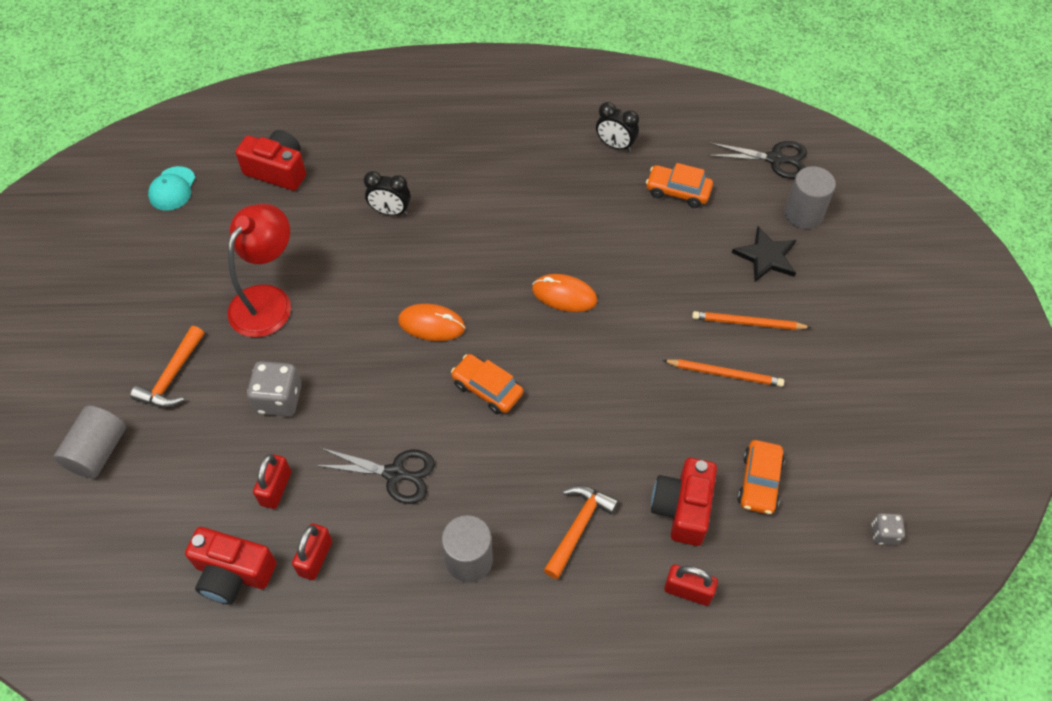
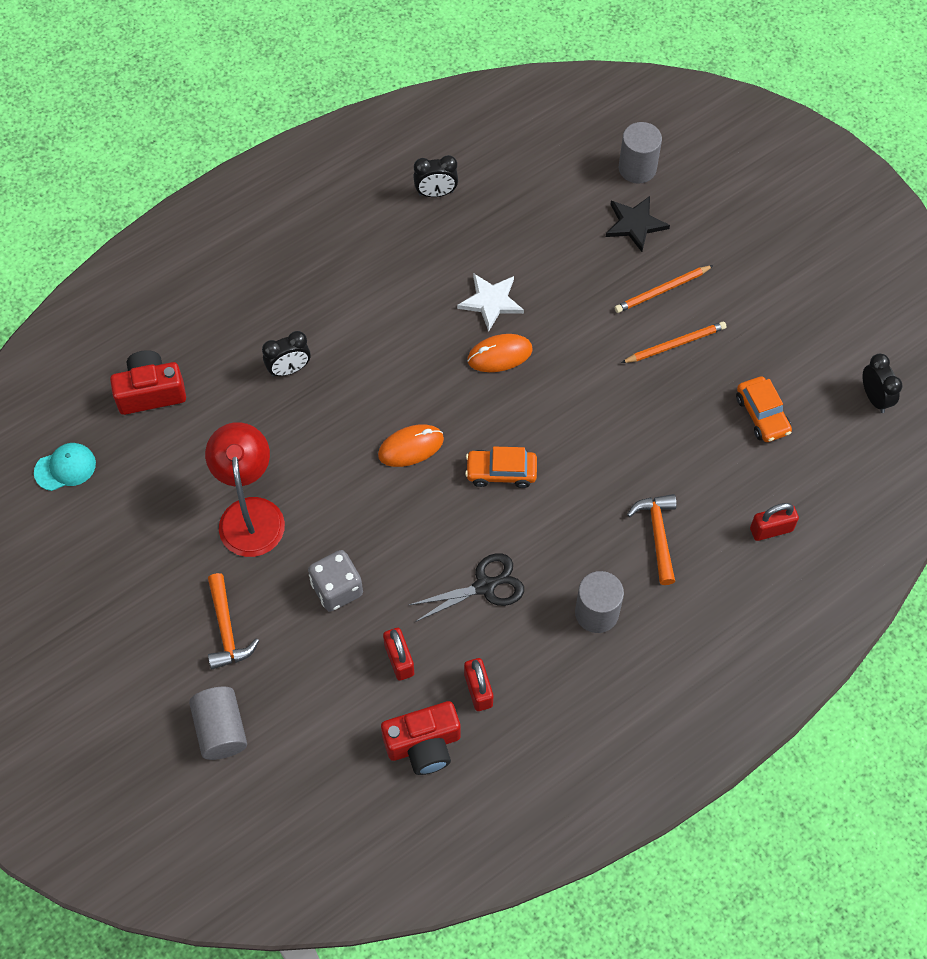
camera: 35 degrees left, 5 degrees up
(172, 189) = (65, 468): turquoise cap -> turquoise cap turned 90 degrees counterclockwise
(591, 250) = (491, 302): none -> white star
(678, 191) = (521, 206): orange car -> none
(682, 508) = (722, 471): red camera -> none
(775, 159) = (579, 130): black scissors -> none
(884, 534) = (874, 398): grey dice -> black clock

